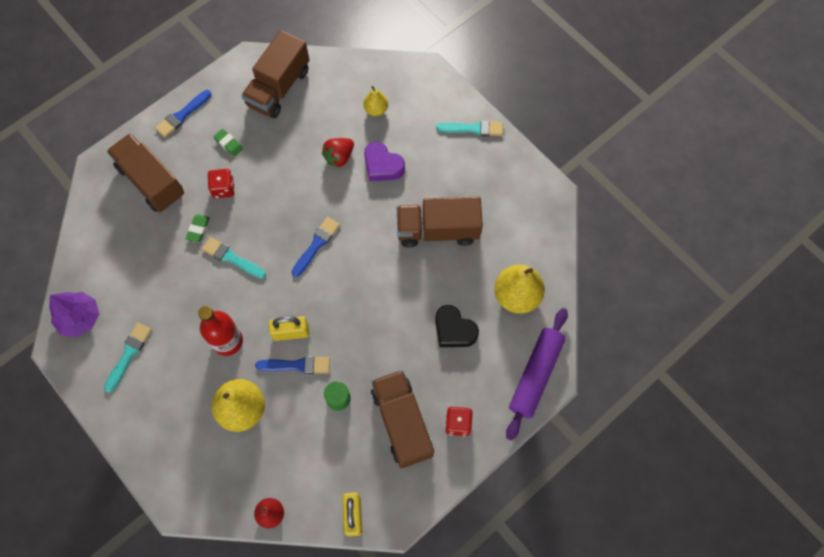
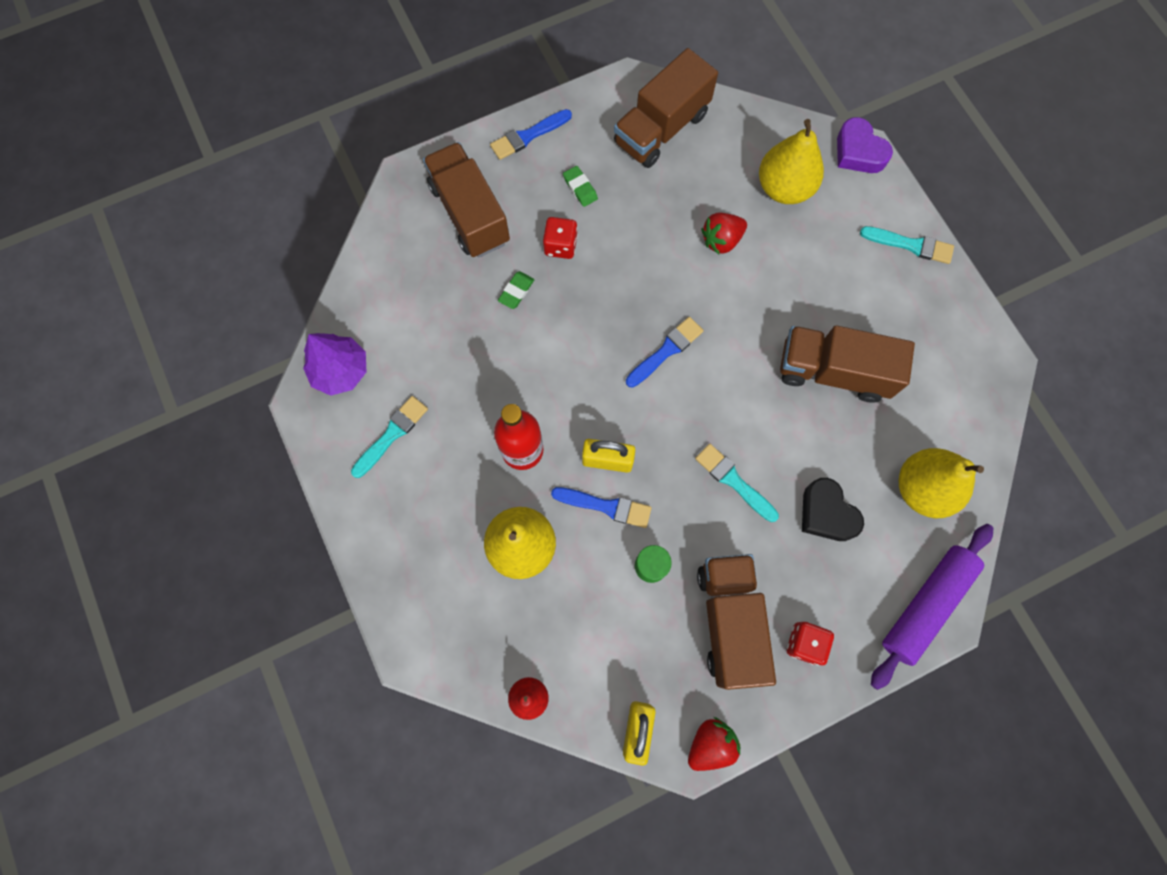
camera: 15 degrees right, 5 degrees up
(232, 258) = (551, 340): turquoise brush -> turquoise brush (733, 481)
(376, 109) = (784, 188): yellow pear -> yellow pear, size x1.83
(382, 165) = (777, 265): purple heart -> purple heart (858, 152)
(407, 510) = (710, 743): none -> red strawberry

